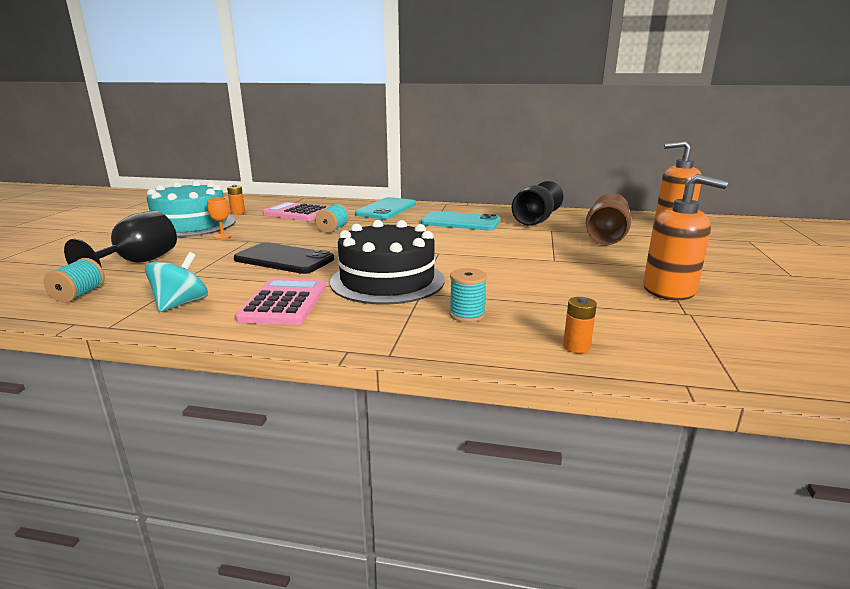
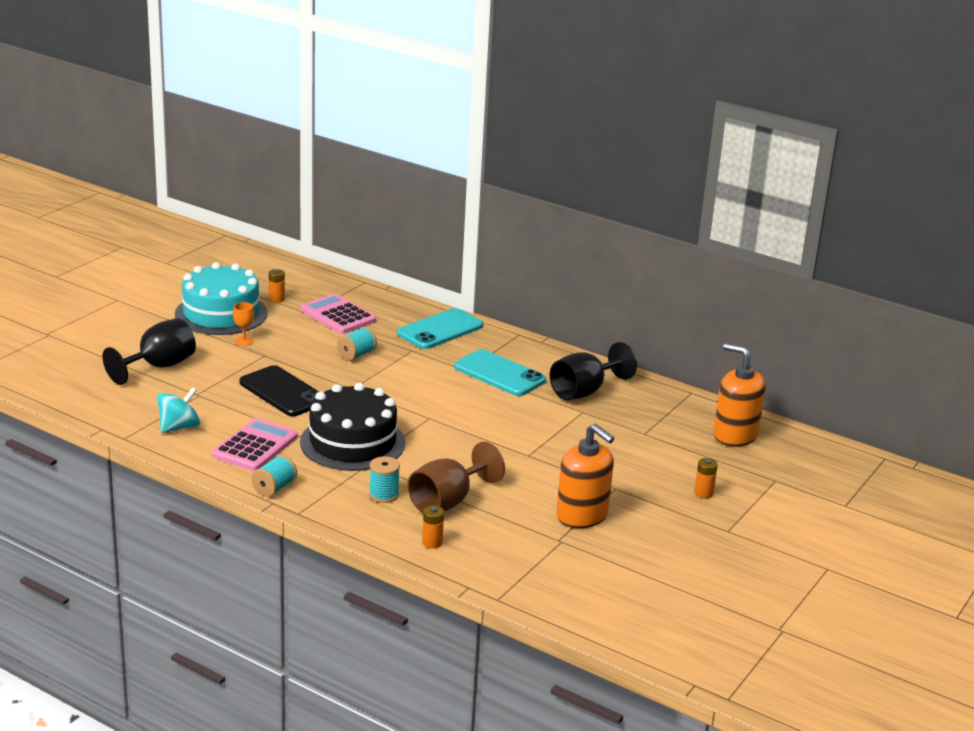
camera: 20 degrees right, 5 degrees up
(79, 294) = (108, 397): turquoise spool -> turquoise spool (274, 488)
(605, 239) = (622, 439): brown goblet -> brown goblet (447, 502)
(722, 256) = (703, 493): none -> orange battery

